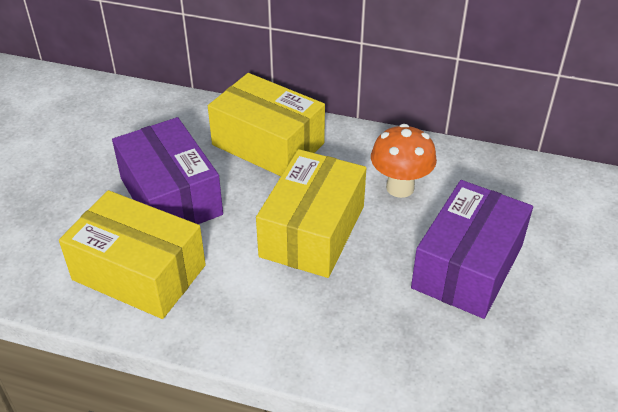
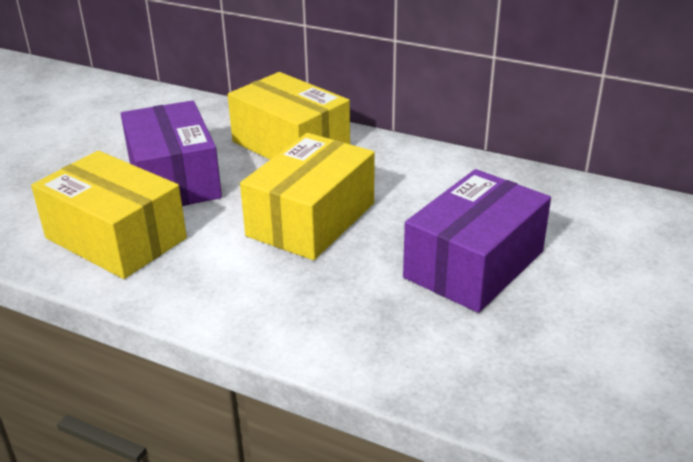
camera: 10 degrees right, 10 degrees down
(400, 187) = (419, 190): orange mushroom -> none

